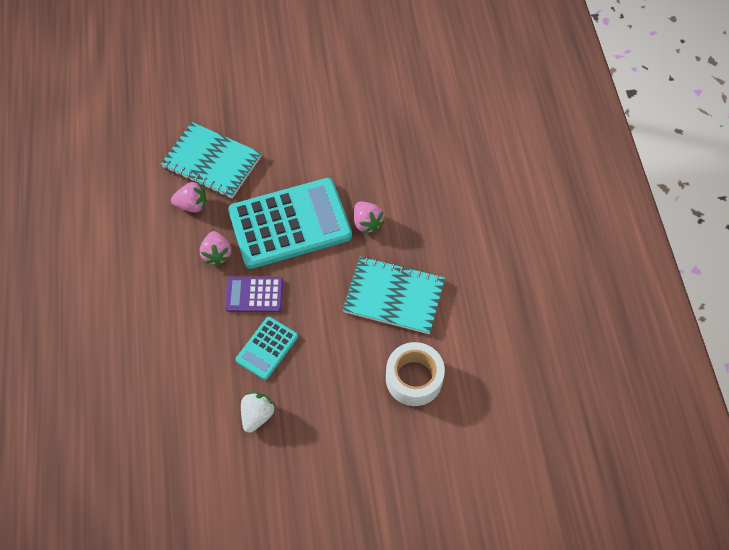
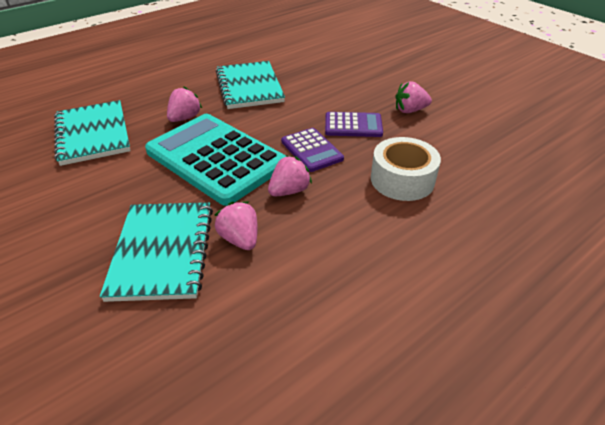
camera: 120 degrees left, 20 degrees down
(257, 415) = (410, 110): white strawberry -> pink strawberry
(267, 348) = (353, 125): turquoise calculator -> purple calculator
(382, 153) = (93, 134): none -> turquoise notebook
(414, 378) = (308, 63): white tape -> white tape (402, 180)

